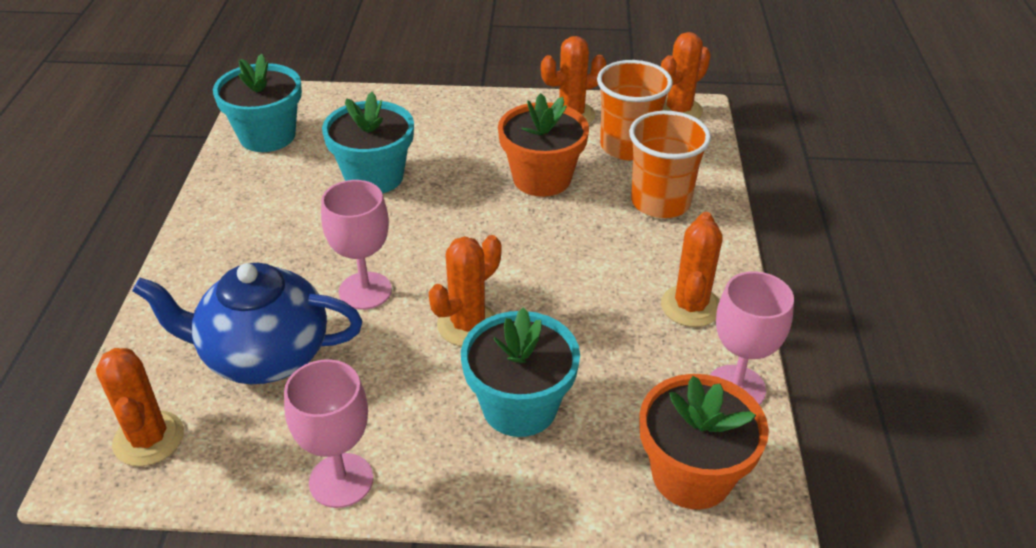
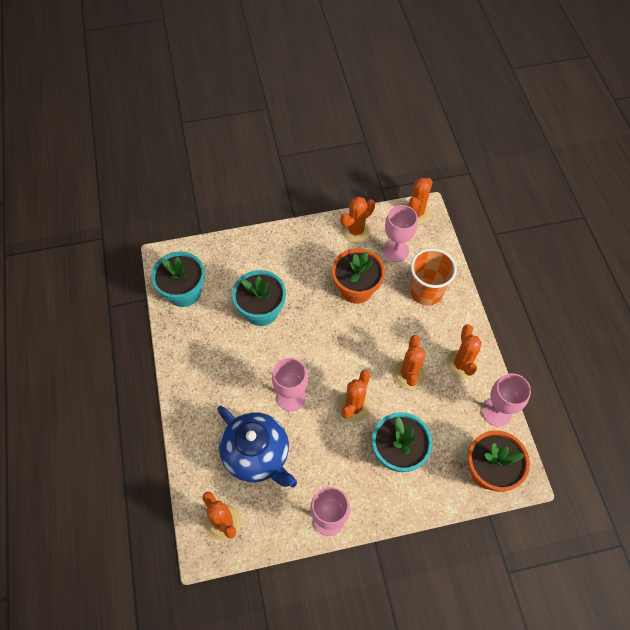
camera: 15 degrees left, 20 degrees up
(264, 355) = (257, 455): blue teapot -> blue teapot turned 120 degrees counterclockwise
(587, 301) = (408, 374): none -> orange cactus
(628, 146) = (396, 251): orange cup -> pink goblet

